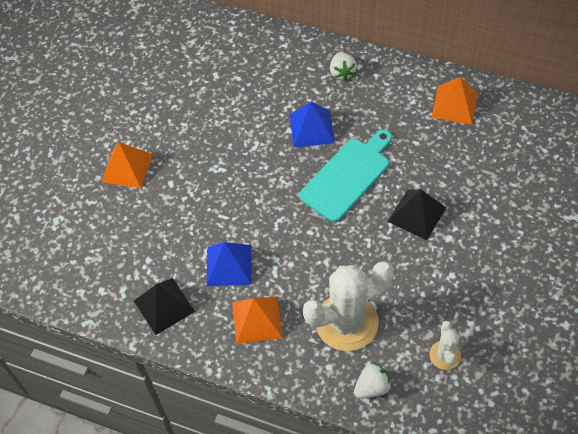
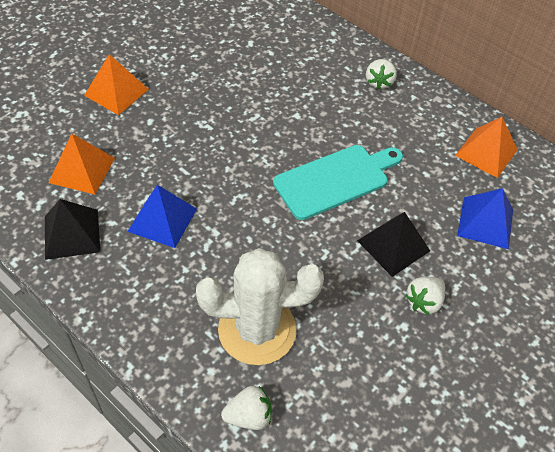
camera: 15 degrees right, 5 degrees down
(257, 320) = (160, 287): orange pyramid -> orange pyramid (82, 170)
(311, 128) = (321, 122): blue pyramid -> blue pyramid (485, 222)
(445, 355) = (354, 415): white cactus -> none
(458, 250) = (424, 301): none -> white strawberry

